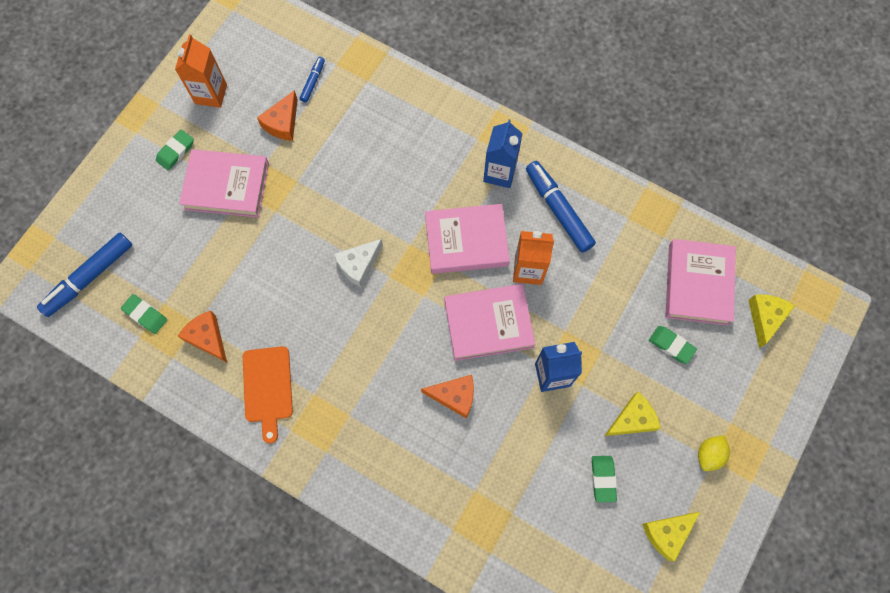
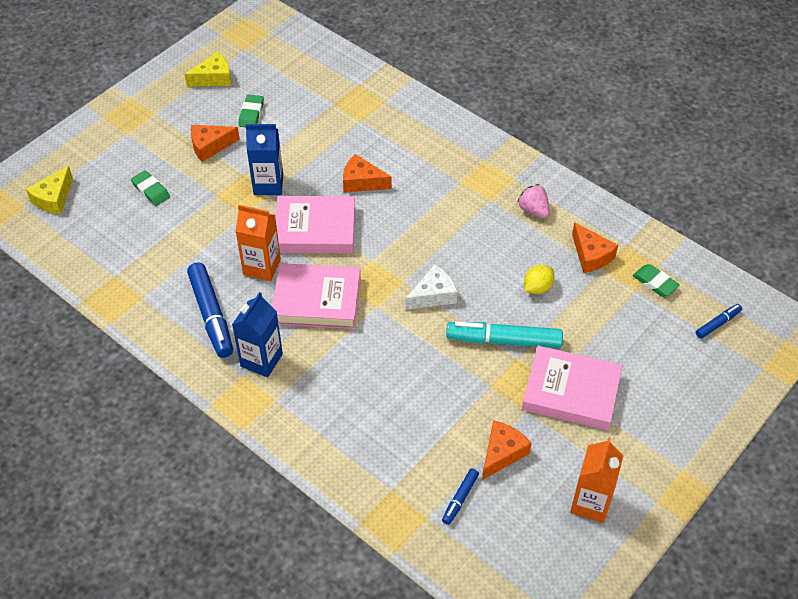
camera: 170 degrees left, 20 degrees down
(89, 277) = (718, 324): blue marker -> blue marker, size x0.51
(176, 151) = (632, 439): green eraser -> none
(267, 388) = (533, 210): orange cutting board -> pink strawberry
(288, 227) = (503, 340): none -> turquoise marker
(632, 419) = (210, 146): yellow cheese -> orange cheese
(698, 284) = (101, 232): pink book -> none
(709, 454) = (156, 117): yellow lemon -> yellow lemon (537, 288)

